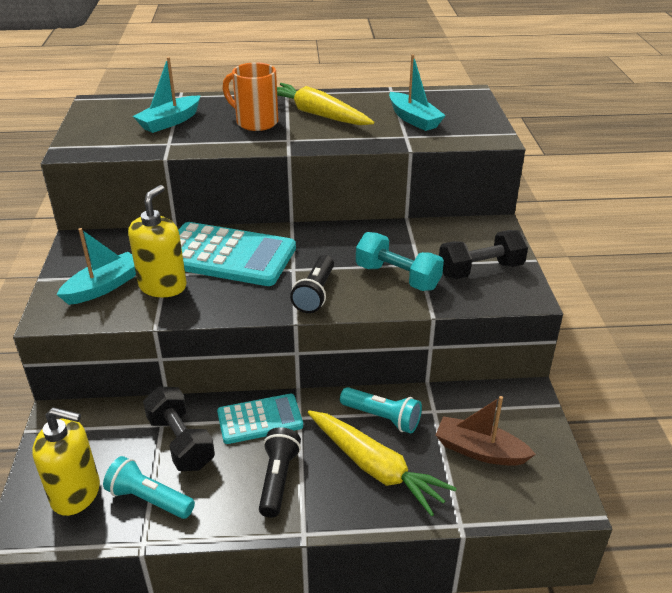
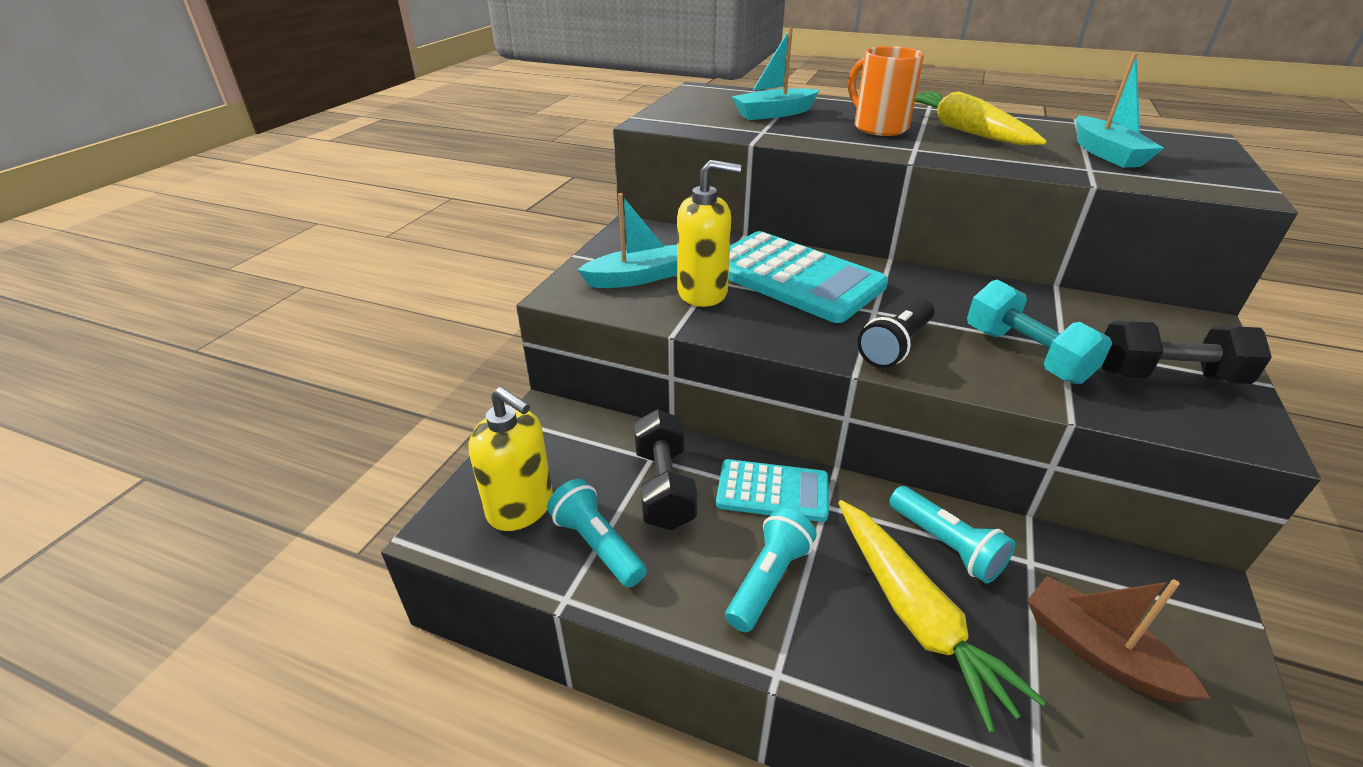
camera: 25 degrees right, 0 degrees up
(163, 286) = (703, 292): yellow soap dispenser -> yellow soap dispenser turned 45 degrees clockwise
(278, 479) = (768, 580): black flashlight -> turquoise flashlight

